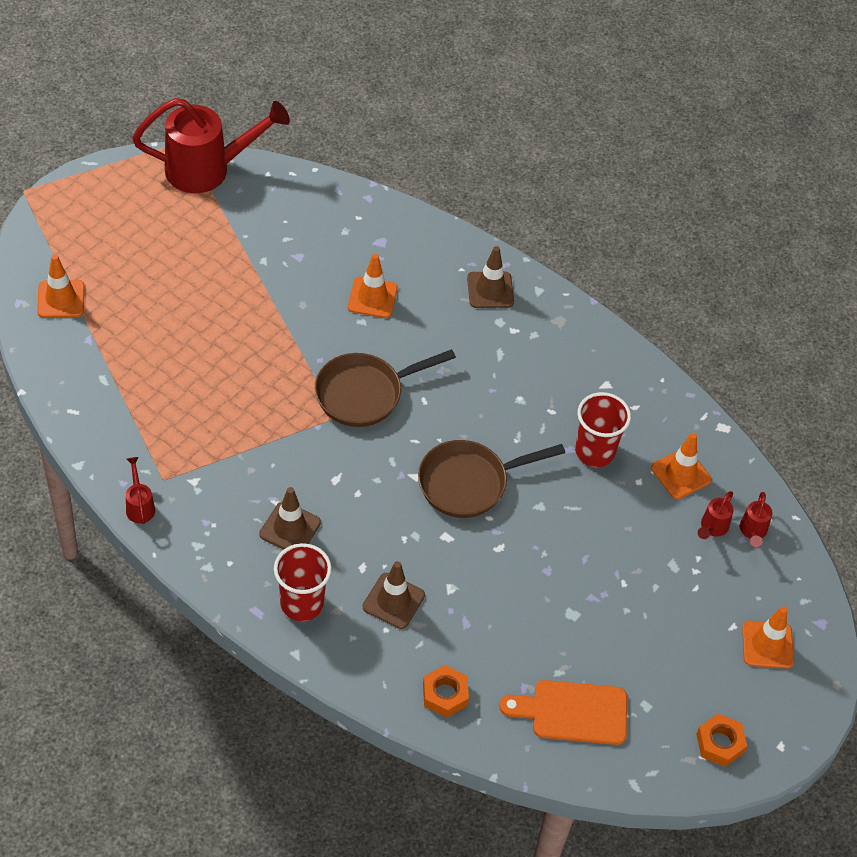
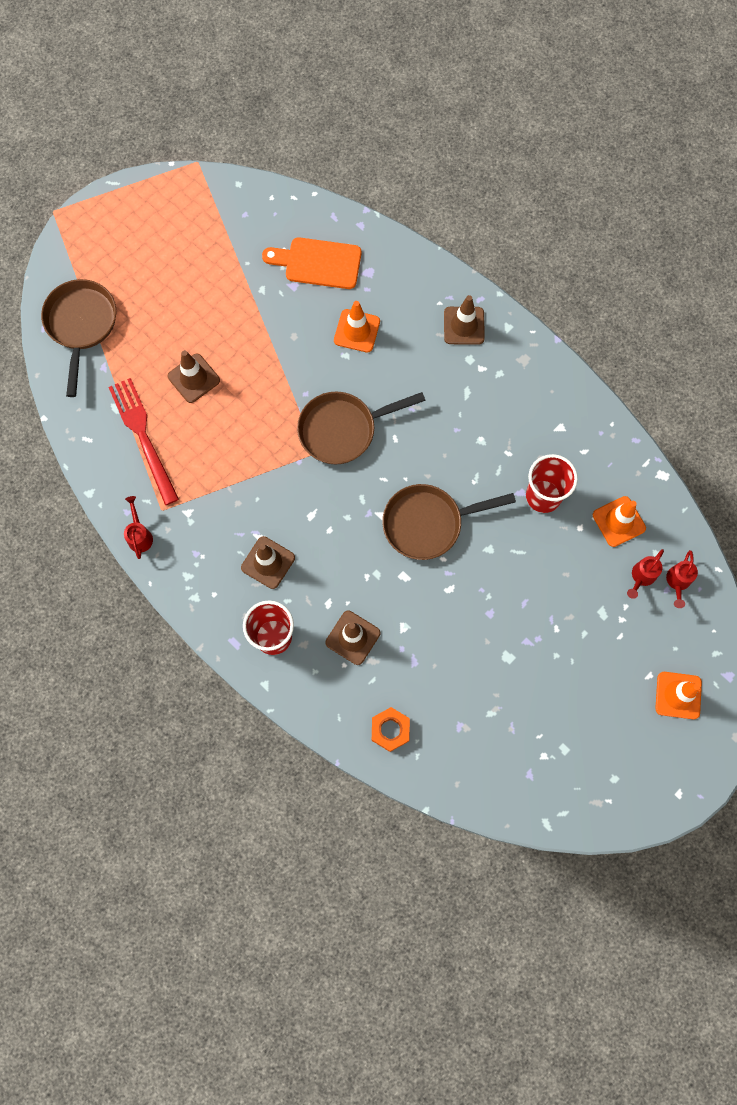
camera: 10 degrees right, 20 degrees up
(61, 299) = (81, 325): orange traffic cone -> brown pan
(138, 406) = (143, 436): none -> red fork
(192, 348) = (194, 378): none -> brown traffic cone
(208, 169) = (218, 192): red watering can -> none
(572, 712) = (499, 752): orange cutting board -> orange cutting board (318, 263)
(720, 743) = (625, 788): orange nut -> none

